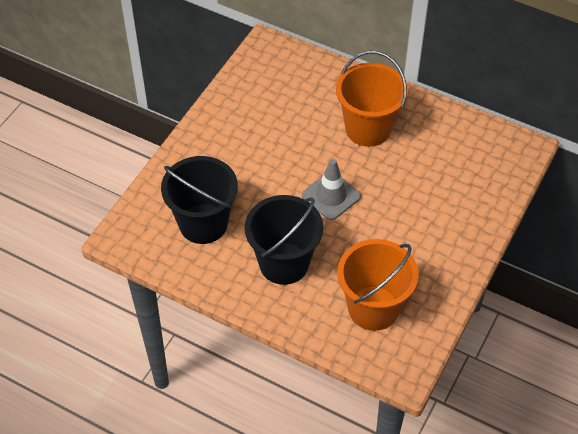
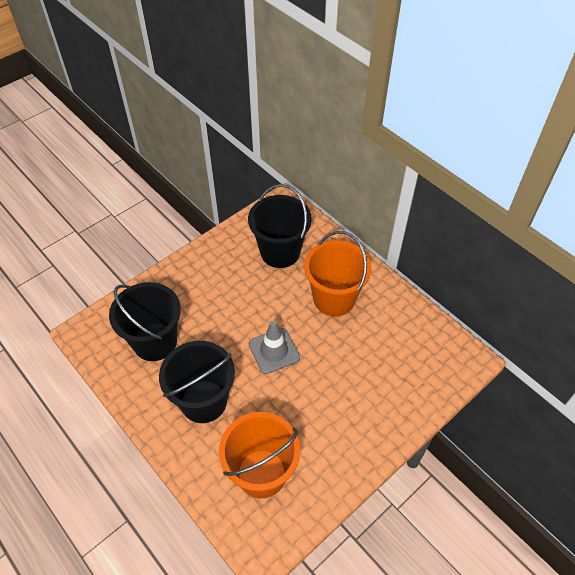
camera: 20 degrees right, 0 degrees up
(289, 98) = (280, 252): none -> black bucket

